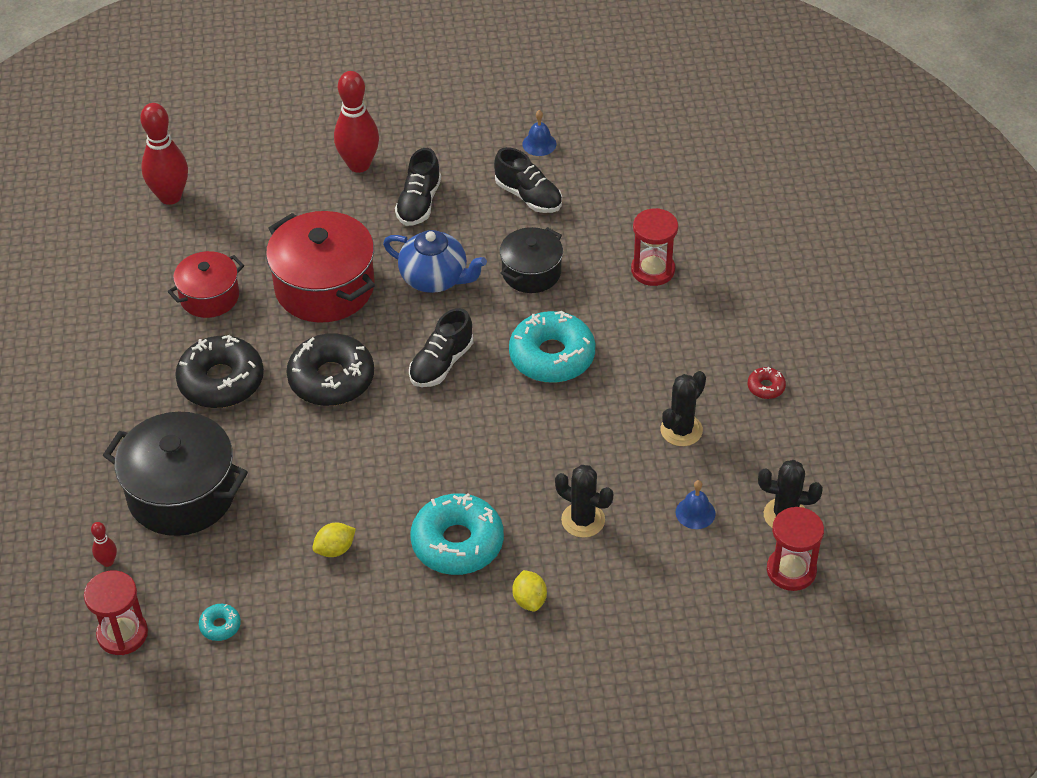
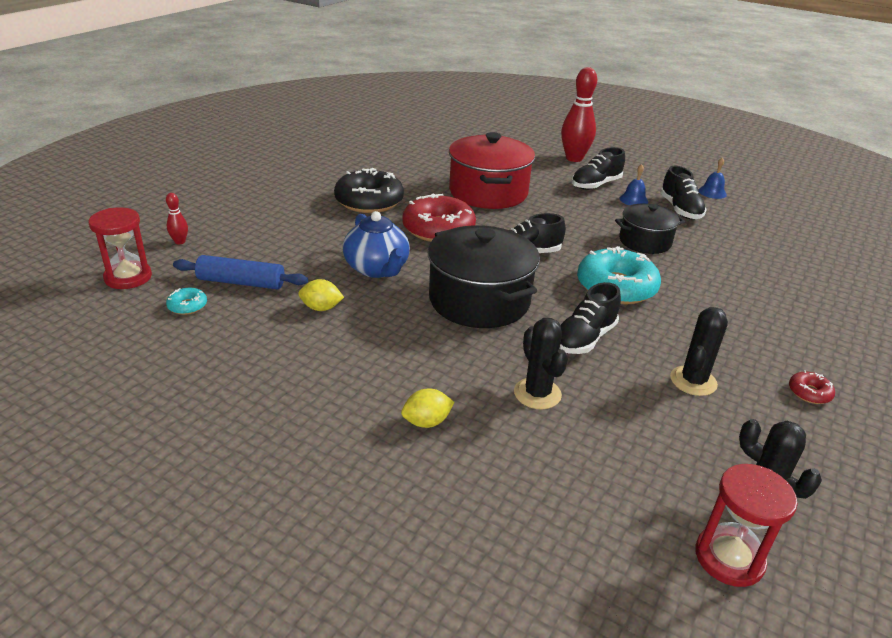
camera: 35 degrees right, 15 degrees down
(170, 196) = (445, 131): red bowling pin -> none
(182, 493) = (270, 234): black pot -> black pot (479, 300)
(209, 296) = (413, 169): red pot -> none
(231, 569) = (241, 282): none -> blue rolling pin
(331, 379) = (438, 229): black donut -> red donut
(435, 278) = (568, 217): blue teapot -> blue teapot (377, 269)
(457, 543) = (414, 352): turquoise donut -> none
(529, 600) = (426, 422): yellow lemon -> yellow lemon turned 45 degrees clockwise
(573, 438) = (584, 338): none -> black shoe
(653, 270) = (751, 279): red hourglass -> none
(681, 430) = (693, 381): black cactus -> black cactus turned 45 degrees counterclockwise
(695, 513) = (655, 446): blue bell -> blue bell (633, 200)

